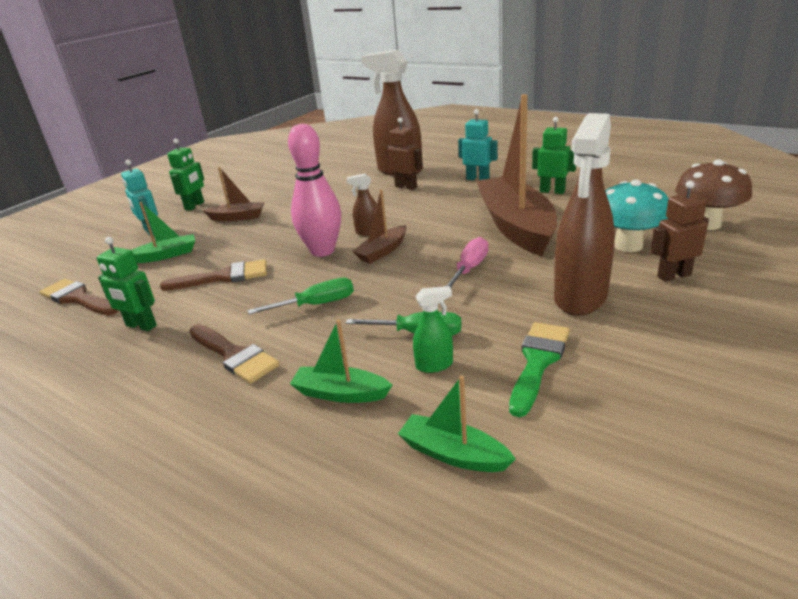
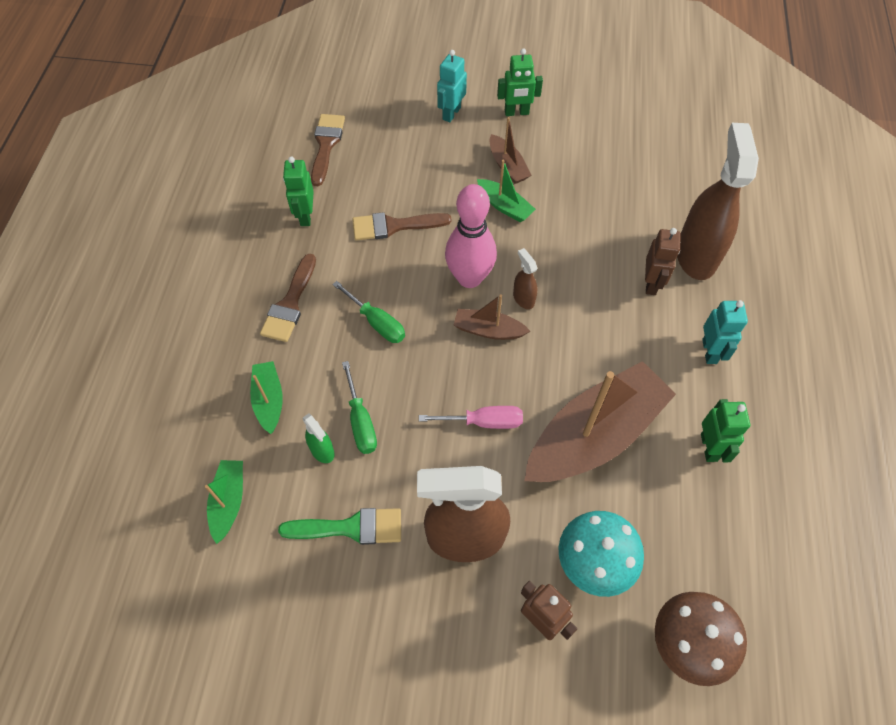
camera: 60 degrees right, 30 degrees up
(166, 255) = (413, 157): green boat -> green boat (504, 206)
(223, 277) = (394, 226): brown brush -> brown brush turned 120 degrees clockwise

